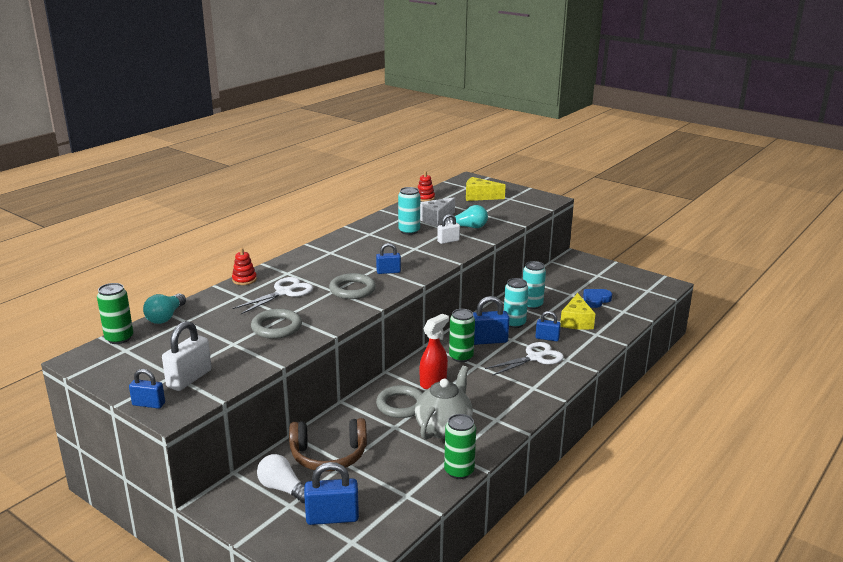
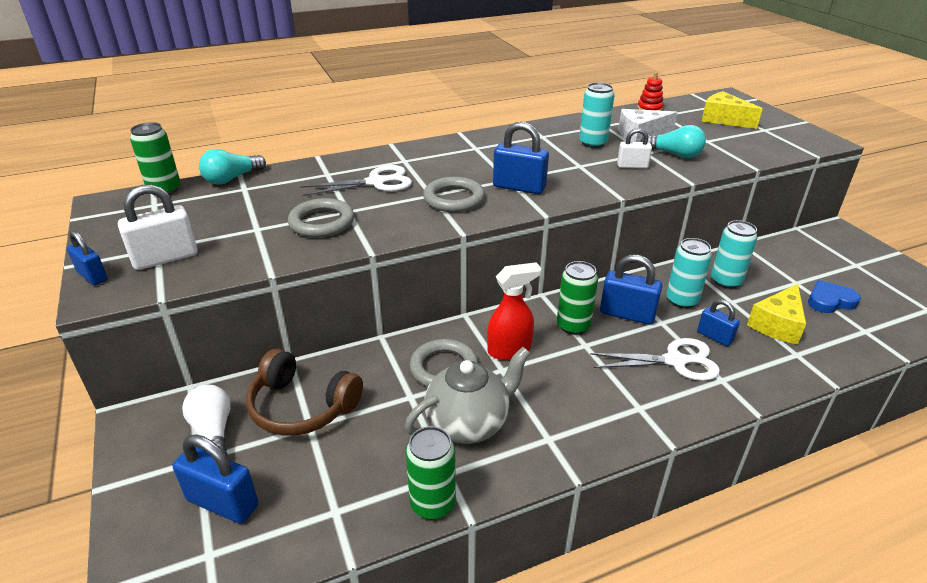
camera: 30 degrees right, 10 degrees up
(244, 280) = (352, 157): red stacking toy -> none
(388, 272) = (519, 187): blue padlock -> blue padlock, size x1.62

